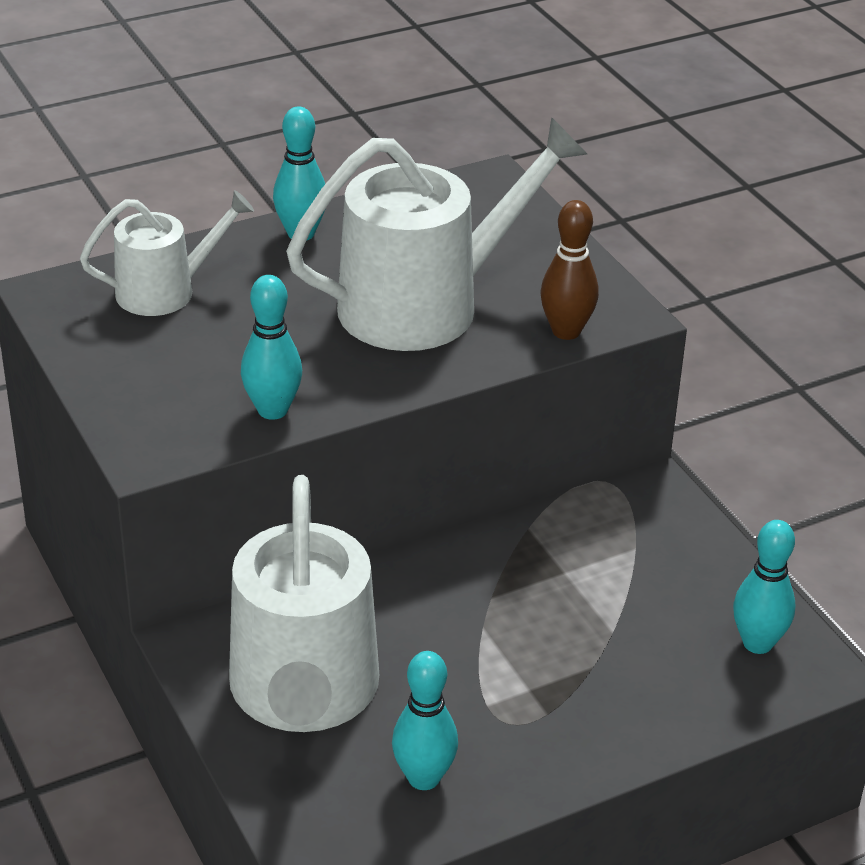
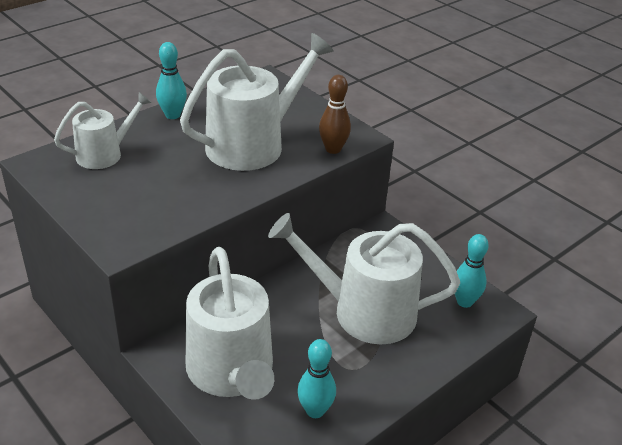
camera: 15 degrees left, 0 degrees up
(272, 410) = (186, 212): turquoise bowling pin -> none
(565, 631) = (364, 312): none -> white watering can

